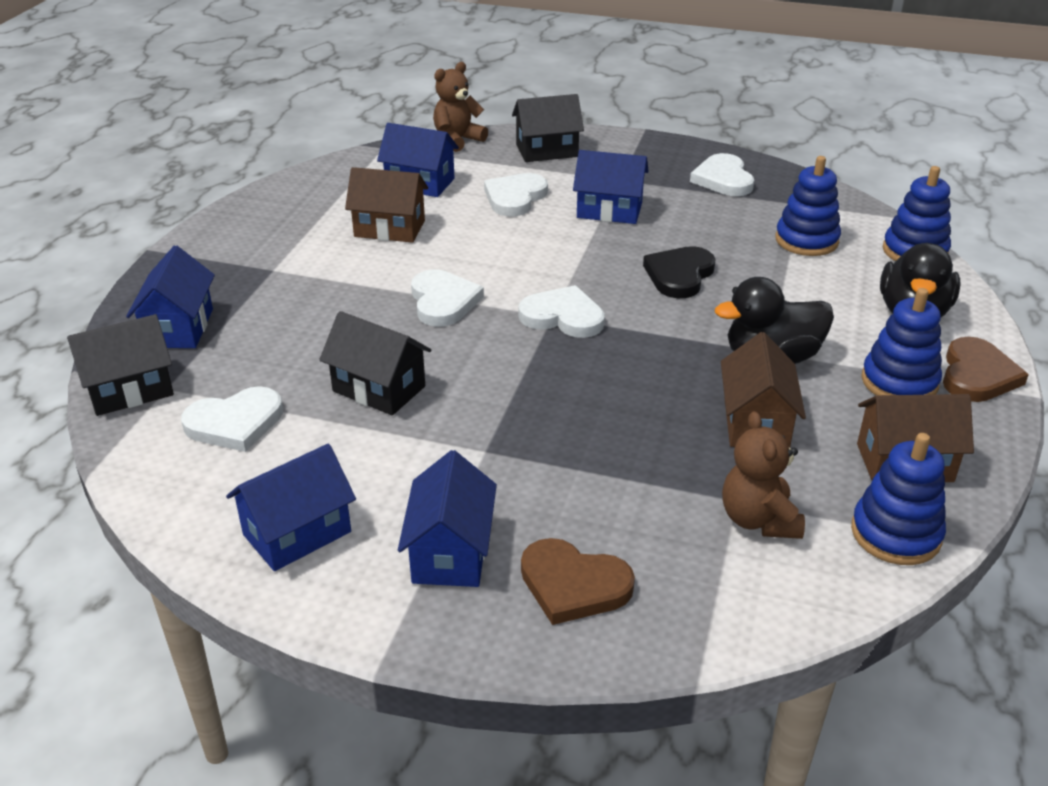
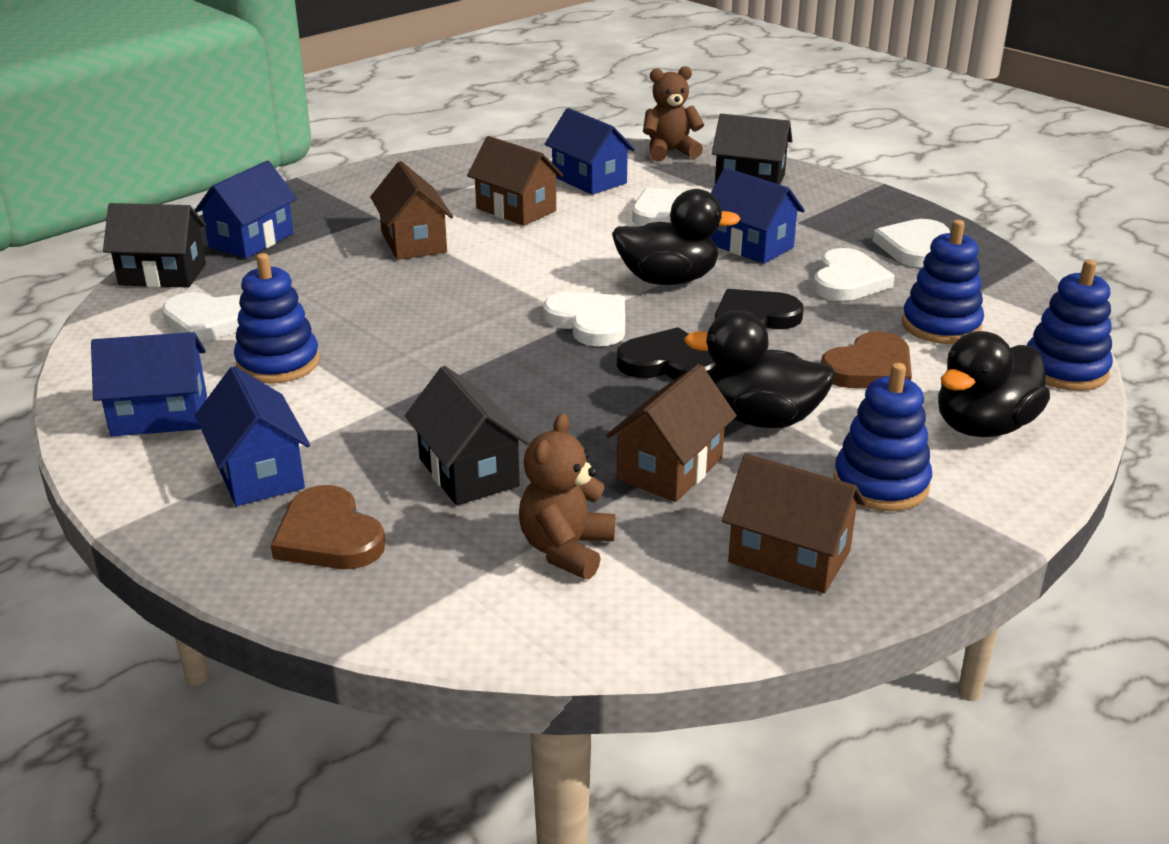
camera: 30 degrees right, 5 degrees down
(335, 285) = (413, 242): none -> brown house
(379, 389) = (353, 331): black house -> black house (468, 472)
(443, 301) = (492, 280): white heart -> white heart (848, 281)
(450, 552) = (258, 473): blue house -> blue house turned 60 degrees counterclockwise
(581, 259) = (668, 280): none -> black duck
(660, 333) = (669, 363): none -> black heart
(895, 534) = (695, 614): blue stacking toy -> blue stacking toy (278, 363)
(977, 375) = (988, 507): brown heart -> brown heart (869, 368)

